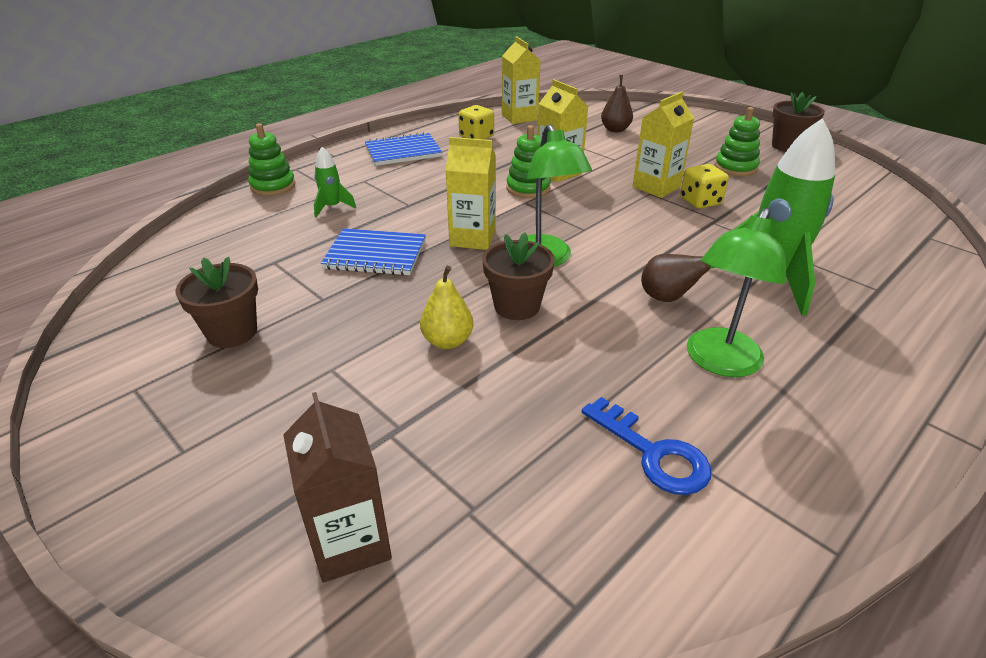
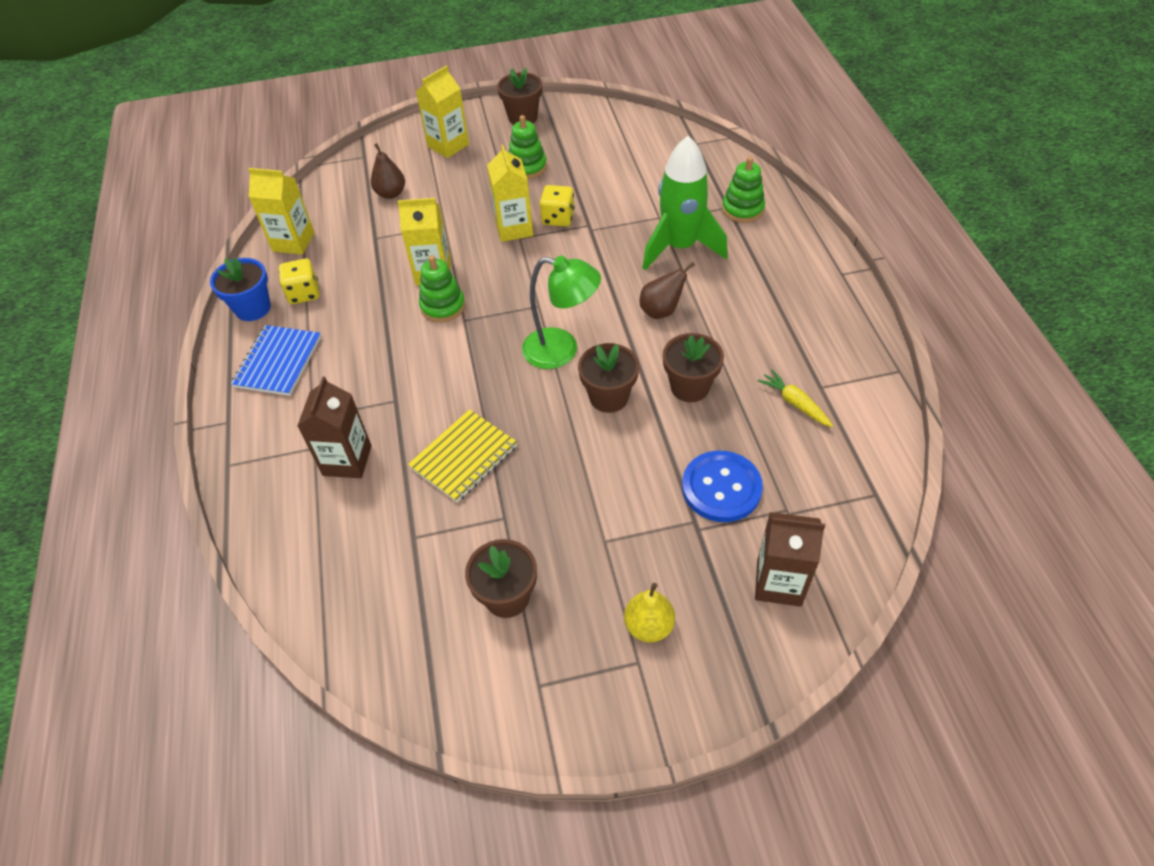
camera: 55 degrees left, 15 degrees up
(273, 186) = (252, 496): green stacking toy -> green stacking toy (742, 209)
(332, 207) = (347, 460): green rocket -> brown carton
(375, 254) = (464, 457): blue notebook -> yellow notebook
(443, 127) = (253, 308): none -> blue flower pot
(447, 341) = (621, 457): yellow pear -> yellow pear (649, 626)
(463, 432) = (721, 488): none -> blue button
(472, 238) = (493, 381): yellow carton -> yellow carton (448, 145)
(586, 355) = (690, 387): none -> brown flower pot
(653, 453) = (795, 403): blue key -> yellow carrot
(719, 362) = (741, 326): green lamp -> none

